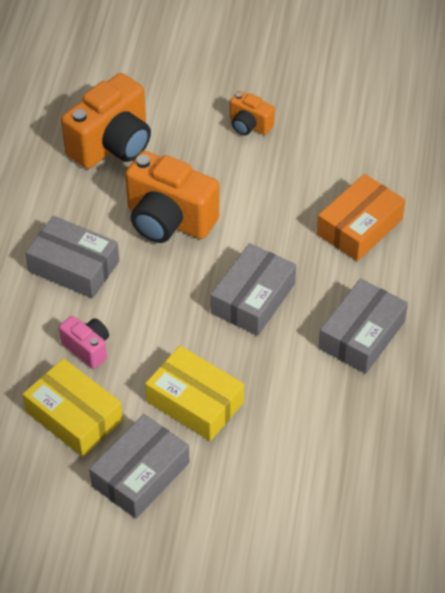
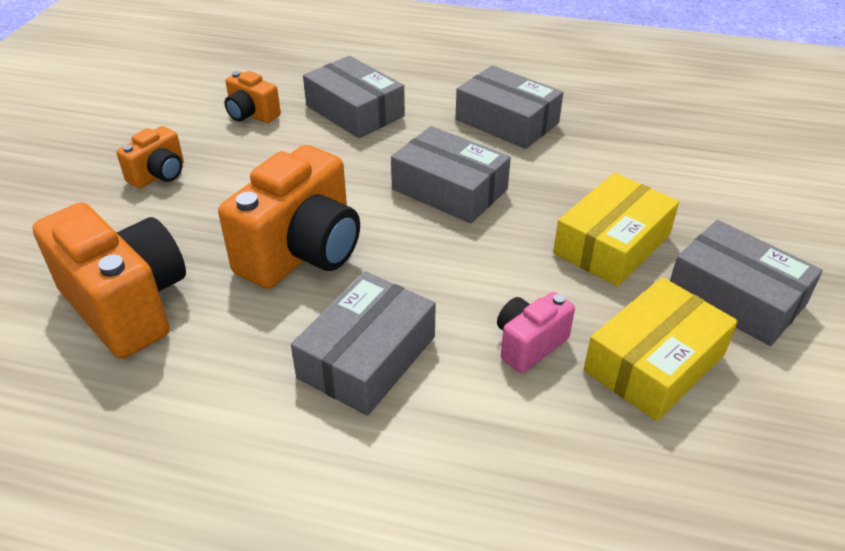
camera: 85 degrees left, 10 degrees down
(341, 161) = (252, 115): none -> orange camera
(359, 227) = (355, 111): orange box -> grey box

